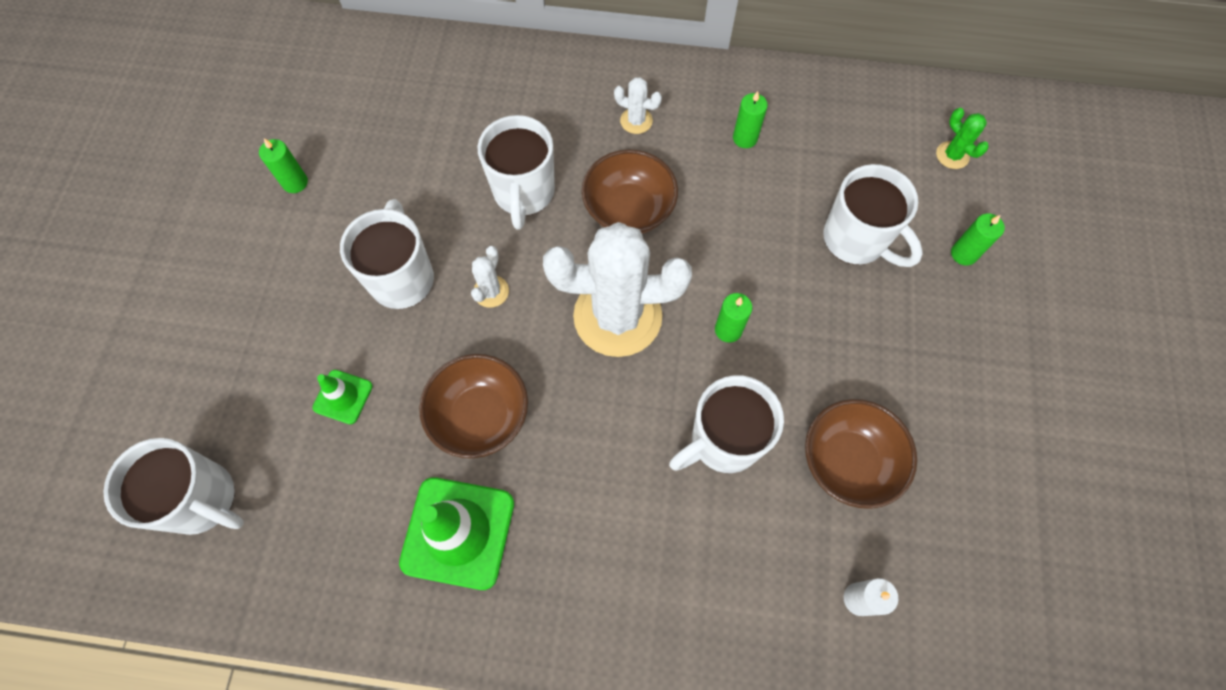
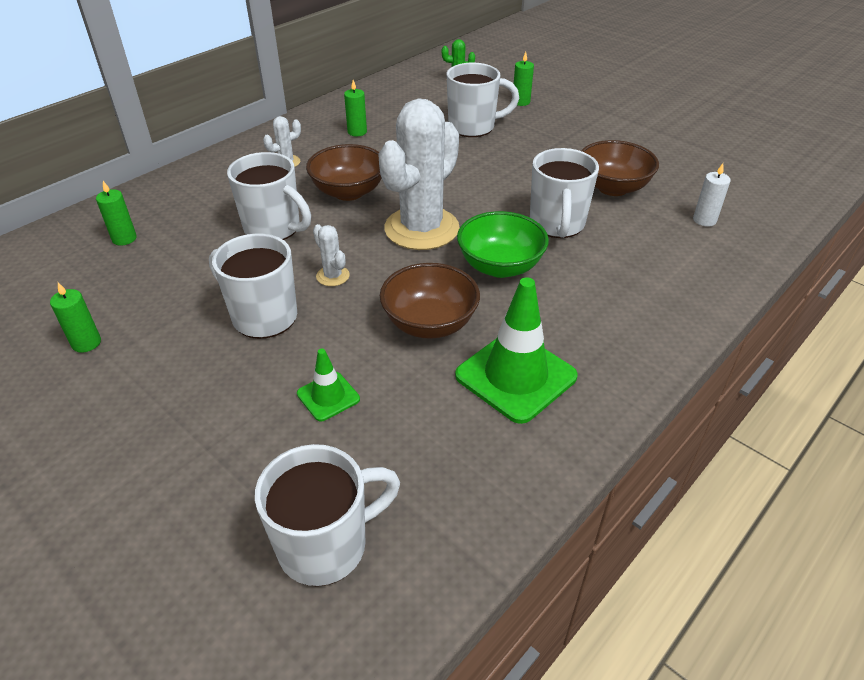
camera: 55 degrees left, 25 degrees down
(608, 426) = (500, 266): none -> green bowl
(728, 330) = (481, 191): green candle -> green candle (124, 238)

